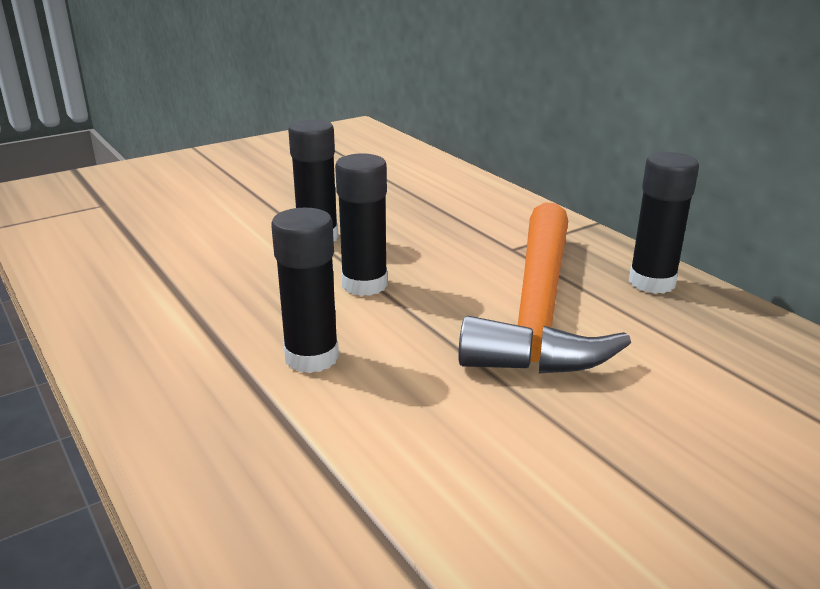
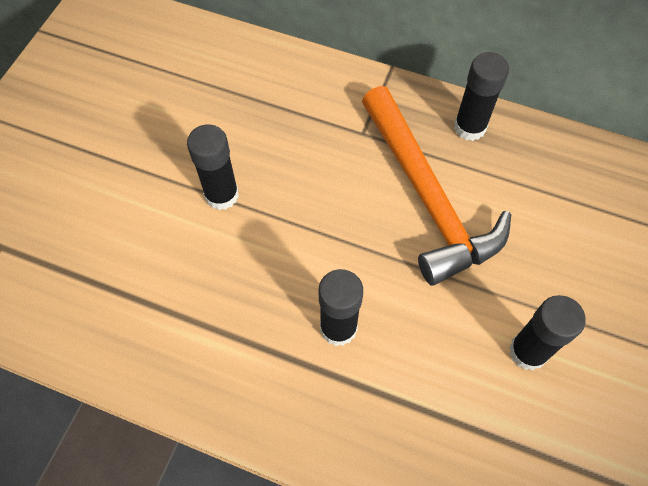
camera: 35 degrees left, 35 degrees up
(364, 284) = (304, 233): black glue stick -> black glue stick (528, 351)

